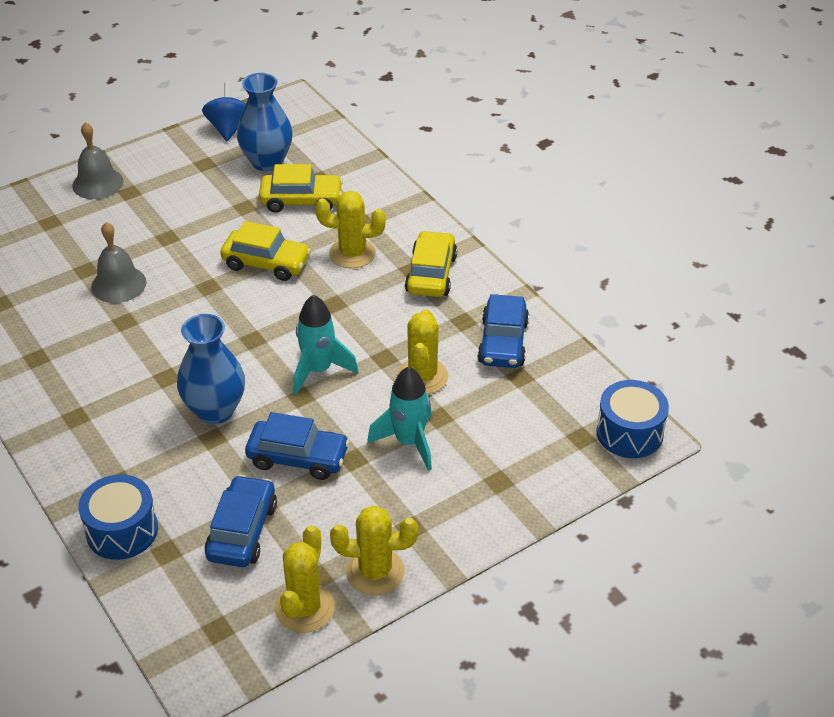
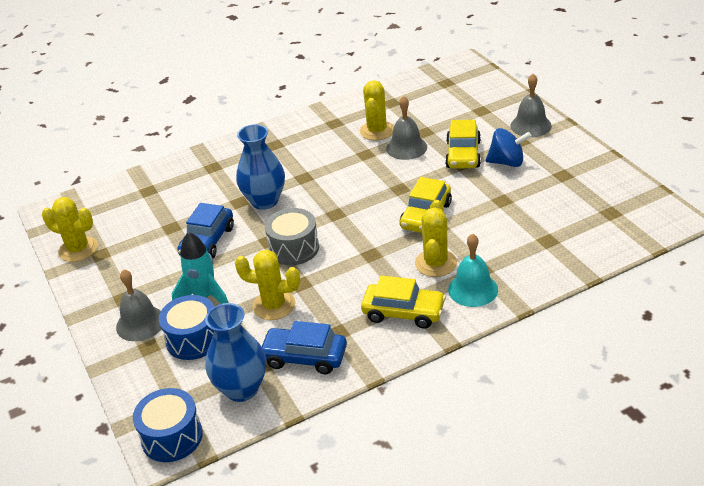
camera: 100 degrees right, 5 degrees down
(122, 530) = (171, 172): blue drum -> blue drum (193, 339)
(229, 128) = (619, 184): blue spinning top -> blue spinning top (507, 162)
(242, 531) = (151, 220): blue car -> none
(267, 162) = (569, 209): blue vase -> blue vase (242, 389)
(301, 200) = (512, 231): yellow car -> yellow car (463, 155)
(318, 370) = (294, 248): turquoise rocket -> grey drum
(375, 572) = (92, 280): yellow cactus -> yellow cactus (377, 131)
(395, 227) = (473, 289): none -> turquoise bell
(458, 498) = (140, 323): none -> grey bell

